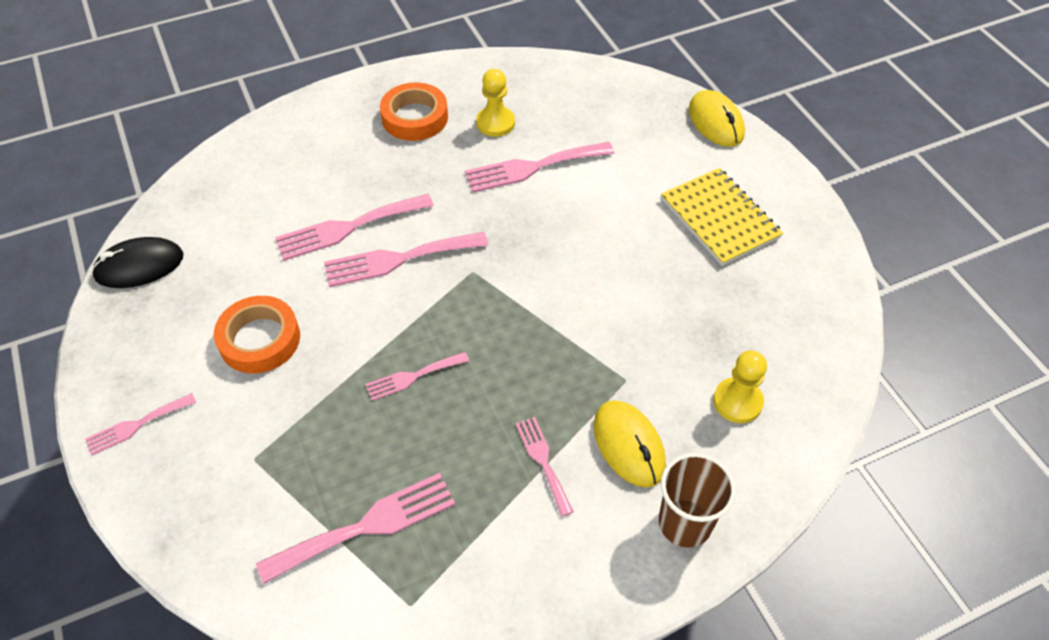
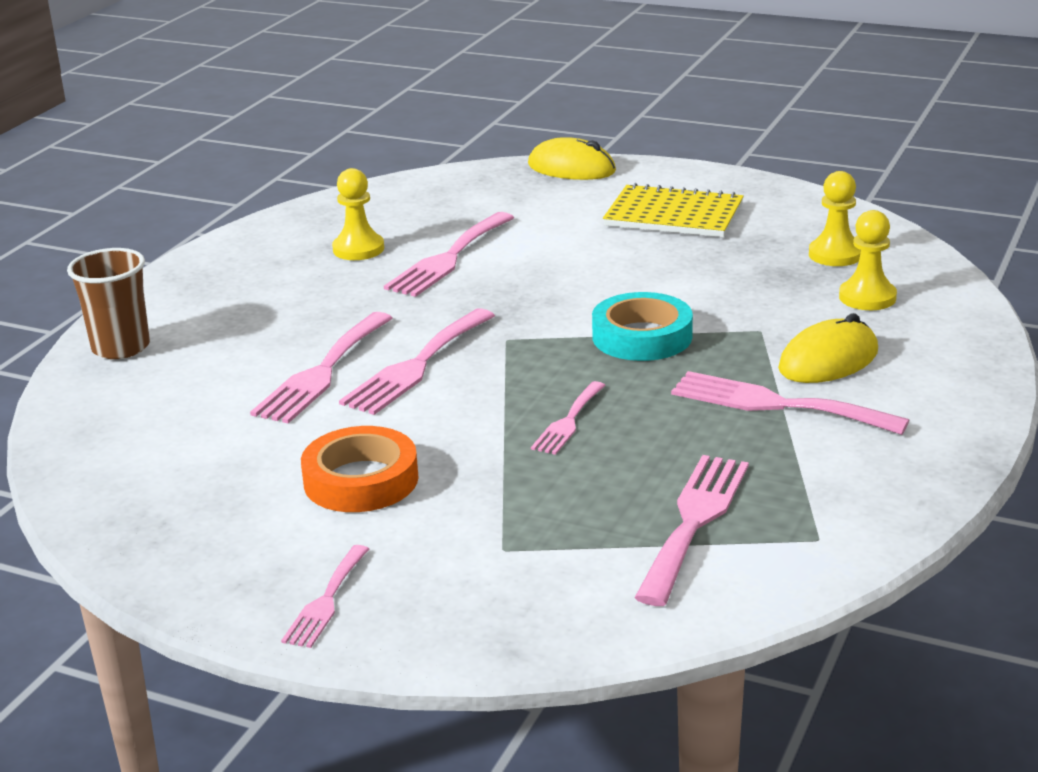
camera: 40 degrees left, 25 degrees down
(139, 266) = (111, 507): black mouse -> none
(415, 117) = (262, 280): orange tape -> none
(543, 461) = (776, 404): pink fork -> pink fork, size x1.71
(548, 329) = (642, 337): none -> turquoise tape
(629, 445) = (828, 360): yellow mouse -> yellow mouse turned 60 degrees counterclockwise
(685, 523) = (945, 374): brown cup -> brown cup (121, 347)
(775, 339) = (835, 255): none -> yellow pawn

